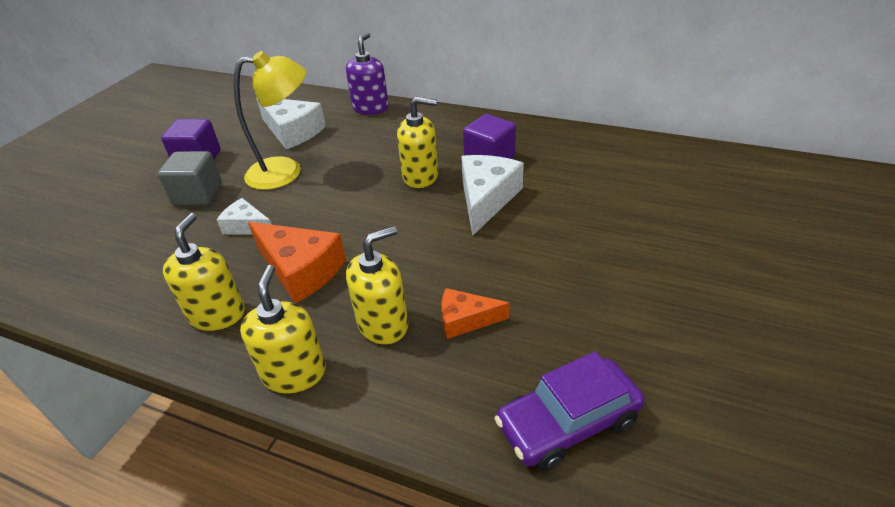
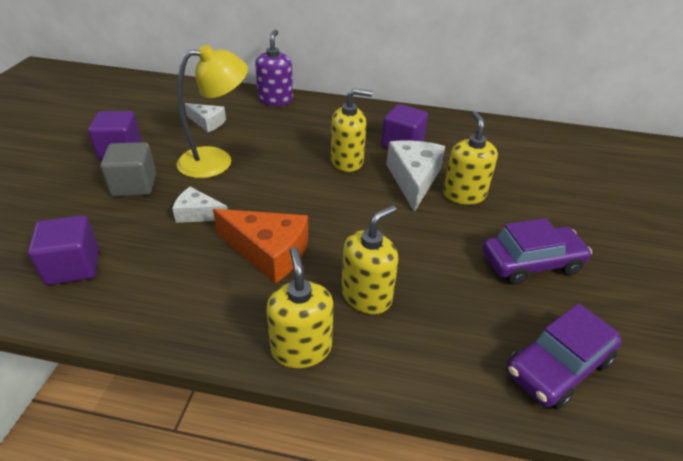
camera: 15 degrees left, 0 degrees up
(113, 272) = (73, 267): none -> purple cube
(217, 314) = (201, 300): yellow soap dispenser -> yellow soap dispenser (464, 194)
(292, 131) = (207, 122): white cheese -> white cheese, size x0.59
(465, 320) = (438, 286): orange cheese -> none
(585, 301) = (531, 263): none -> purple car

